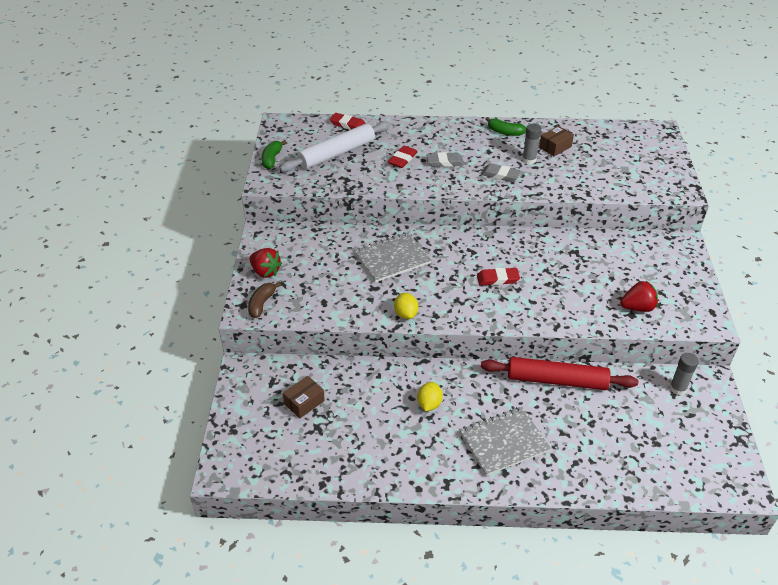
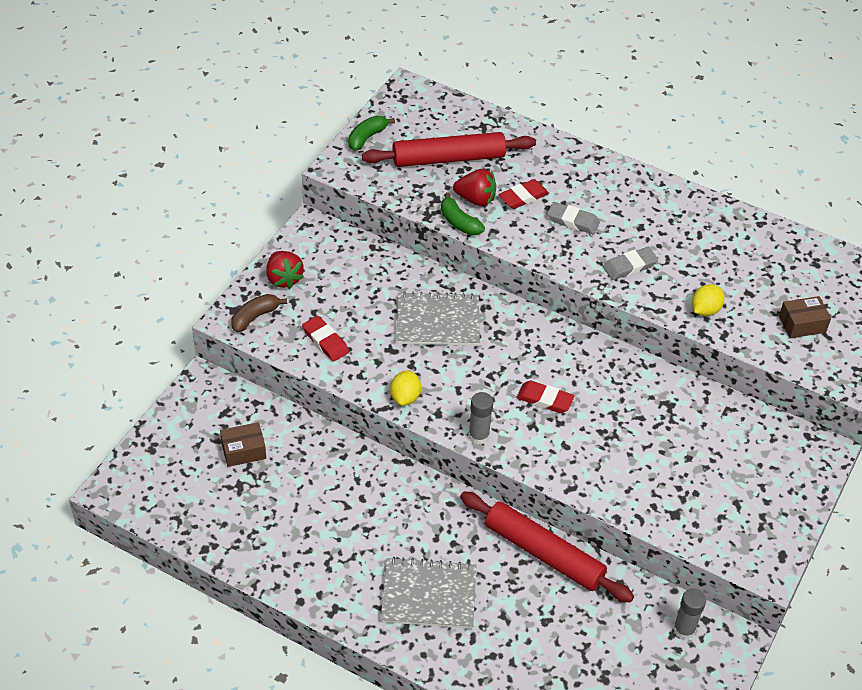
camera: 25 degrees right, 5 degrees up
(336, 153) = (448, 158): white rolling pin -> red rolling pin
(348, 124) = (490, 122): red eraser -> red eraser (325, 341)
(429, 404) = (376, 514): yellow lemon -> yellow lemon (705, 310)
(500, 175) = (630, 266): grey eraser -> grey eraser turned 75 degrees counterclockwise
(505, 132) = (683, 207): green banana -> green banana (459, 222)
(529, 160) = (683, 259): grey glue stick -> grey glue stick (478, 436)
(555, 147) = (733, 254): brown box -> brown box (802, 324)
(637, 307) = (690, 509): red strawberry -> red strawberry (475, 199)

